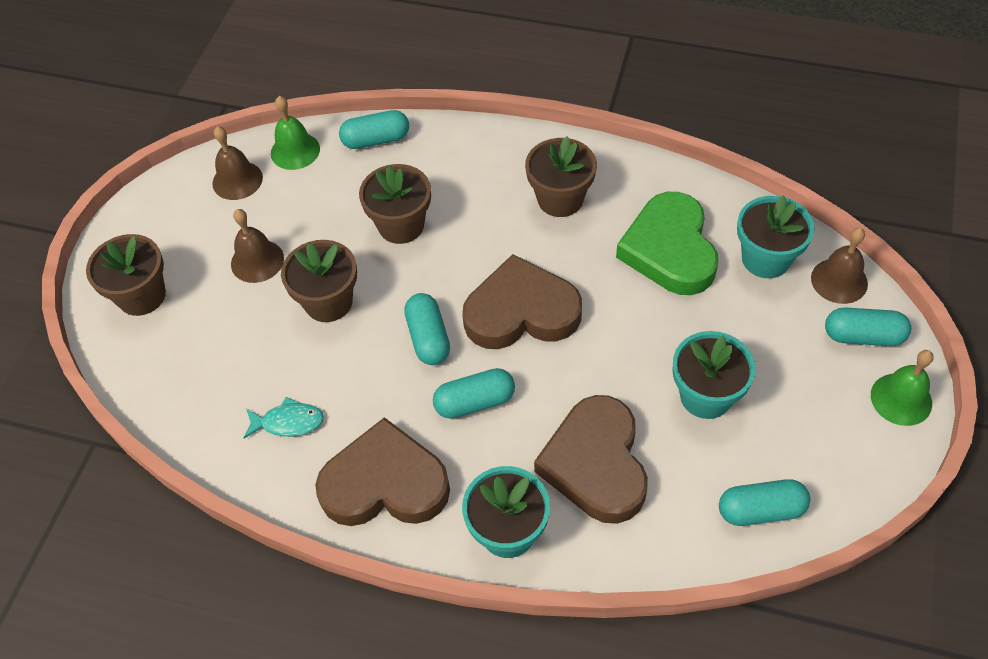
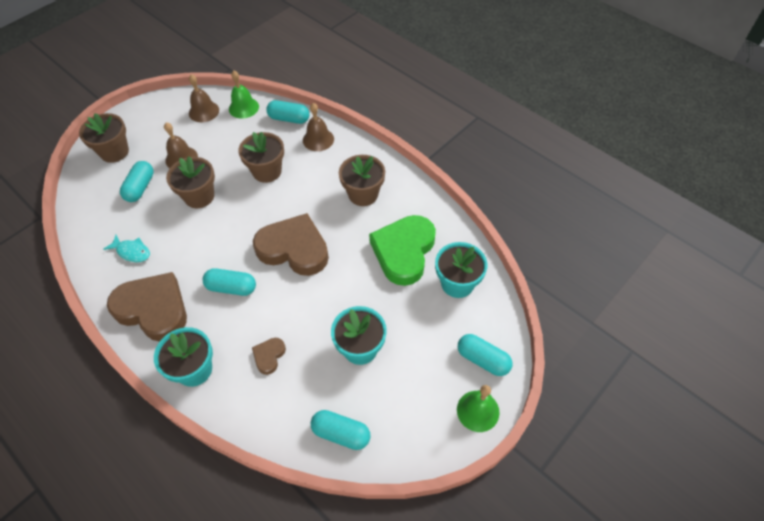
camera: 25 degrees right, 0 degrees up
(428, 338) = (234, 240): turquoise capsule -> turquoise capsule (140, 188)
(596, 464) = (269, 356): brown heart -> brown heart, size x0.45
(839, 280) = (493, 318): brown bell -> brown bell (318, 139)

